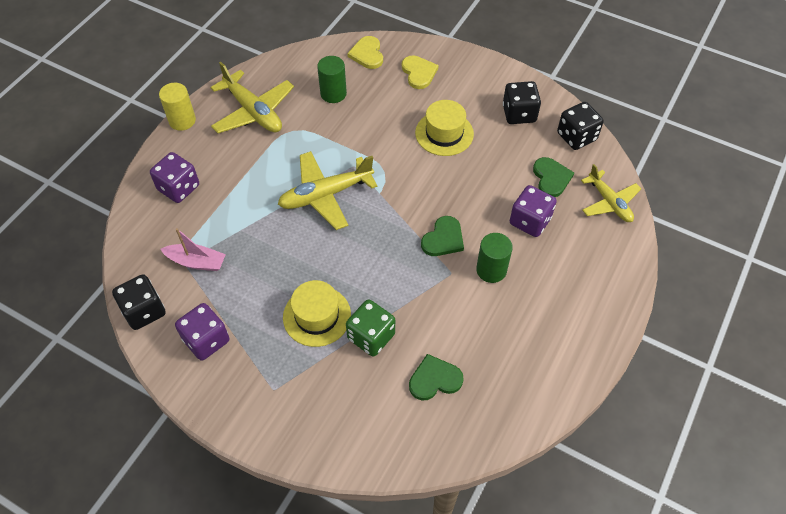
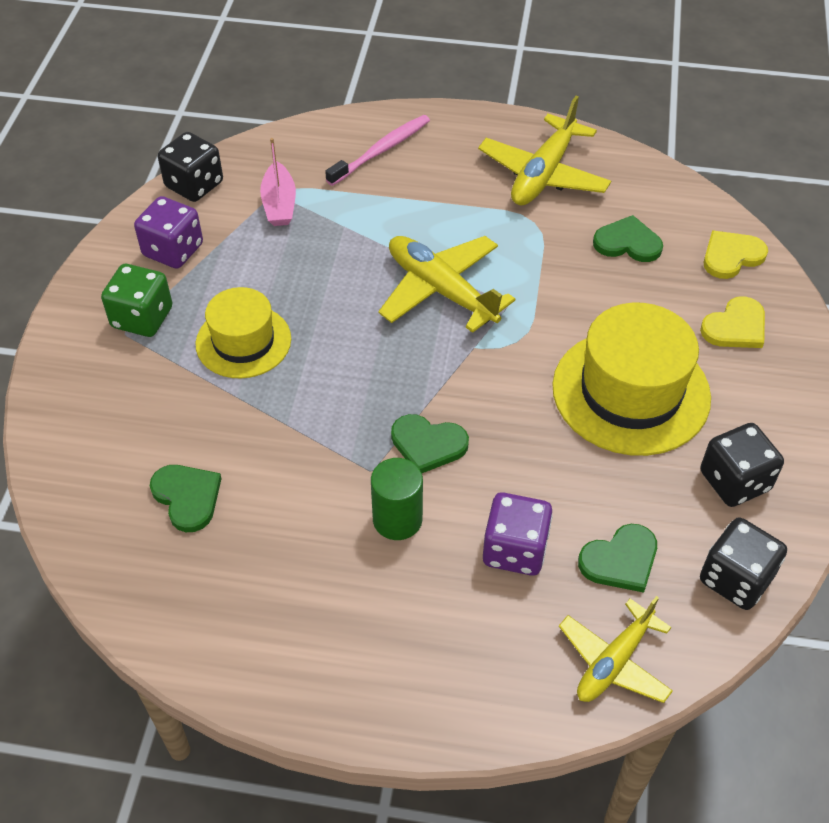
camera: 70 degrees right, 5 degrees down
(179, 188) = (381, 150): purple dice -> pink toothbrush
(182, 120) = (488, 116): yellow cylinder -> none
(333, 94) = (627, 243): green cylinder -> green heart
(371, 336) = (231, 407): green dice -> green dice (142, 318)
(444, 133) = (631, 392): yellow hat -> yellow hat, size x1.59

